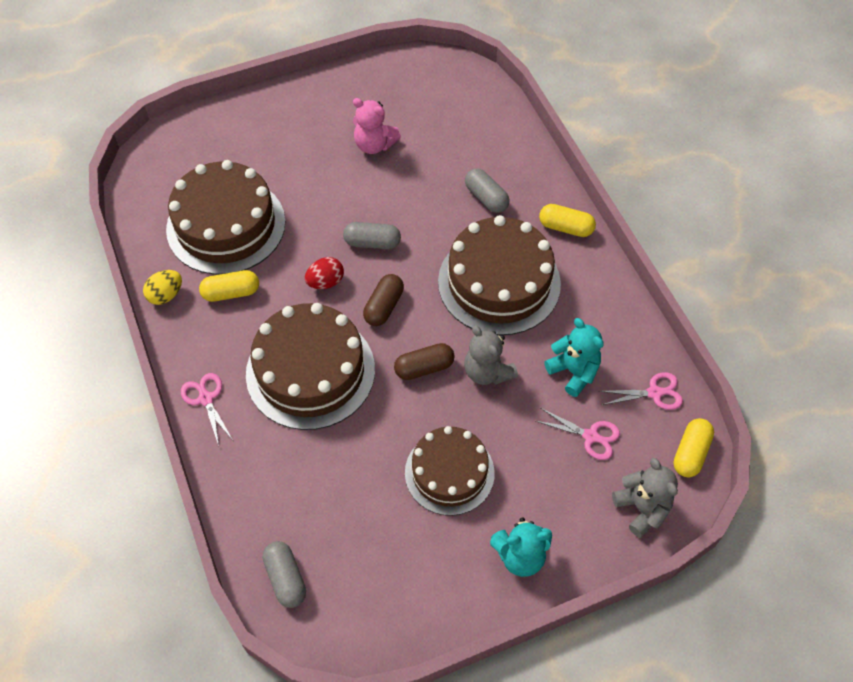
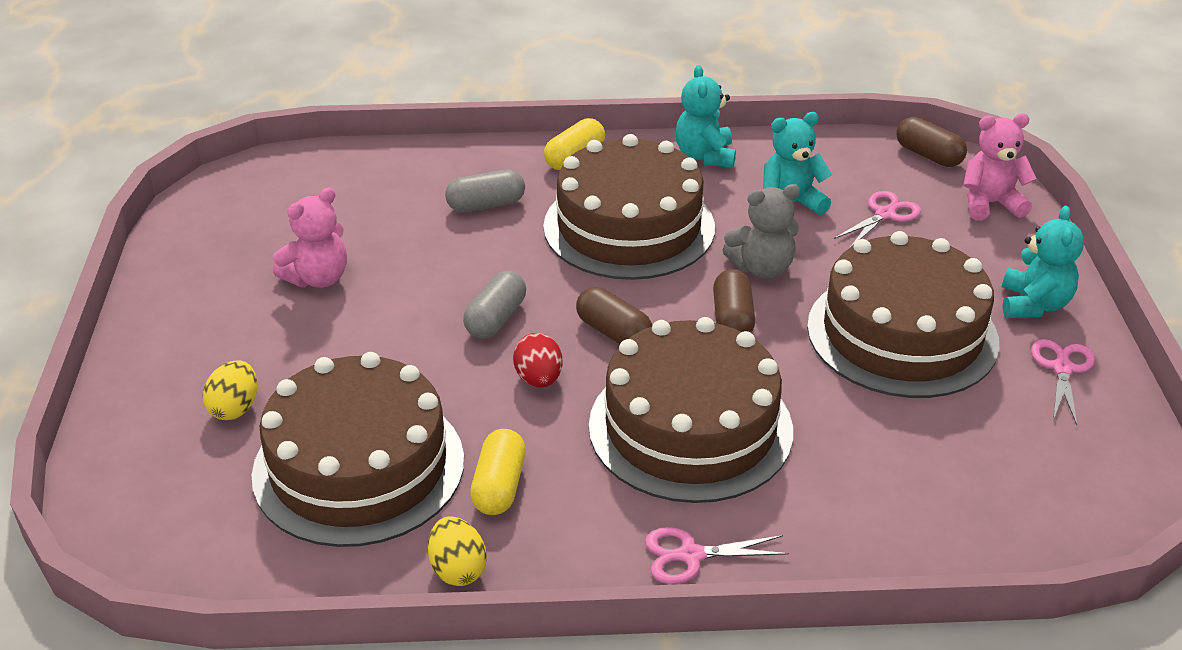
camera: 70 degrees left, 20 degrees down
(252, 155) = (235, 408): none -> yellow egg
(286, 578) = (1030, 524): grey capsule -> none
(449, 473) = (902, 334): brown cake -> brown cake, size x1.52
(609, 303) = (705, 156): none -> turquoise teddy bear
(642, 508) = (990, 204): grey teddy bear -> pink teddy bear
(654, 393) = (842, 158): pink scissors -> pink scissors (1062, 369)
(690, 453) = (928, 155): yellow capsule -> brown capsule

